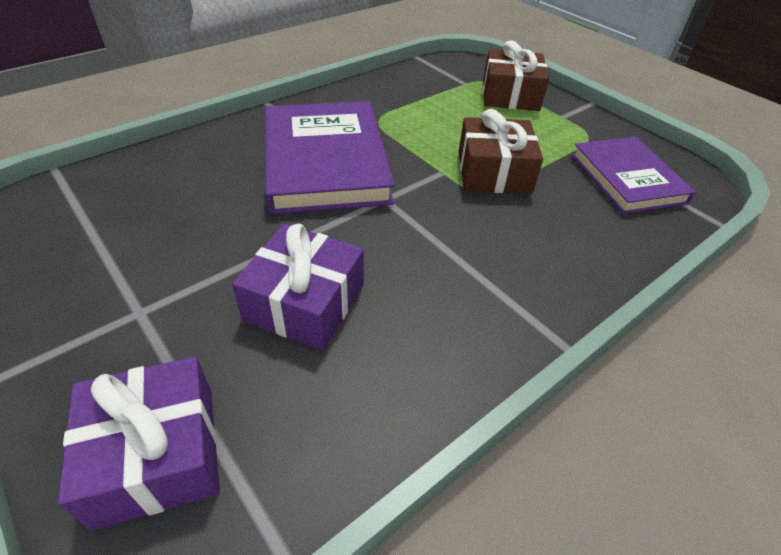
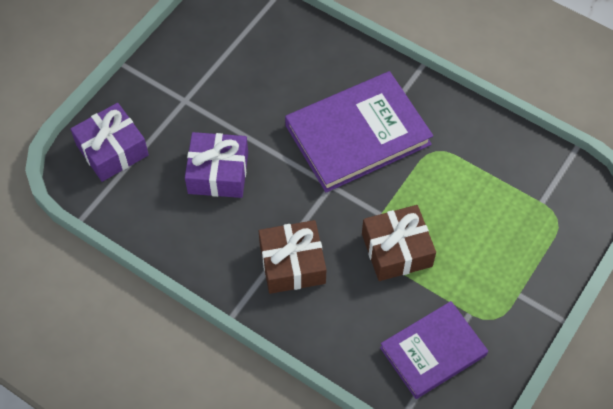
camera: 75 degrees right, 15 degrees up
(510, 95) = (537, 244): brown gift -> brown gift (292, 264)

